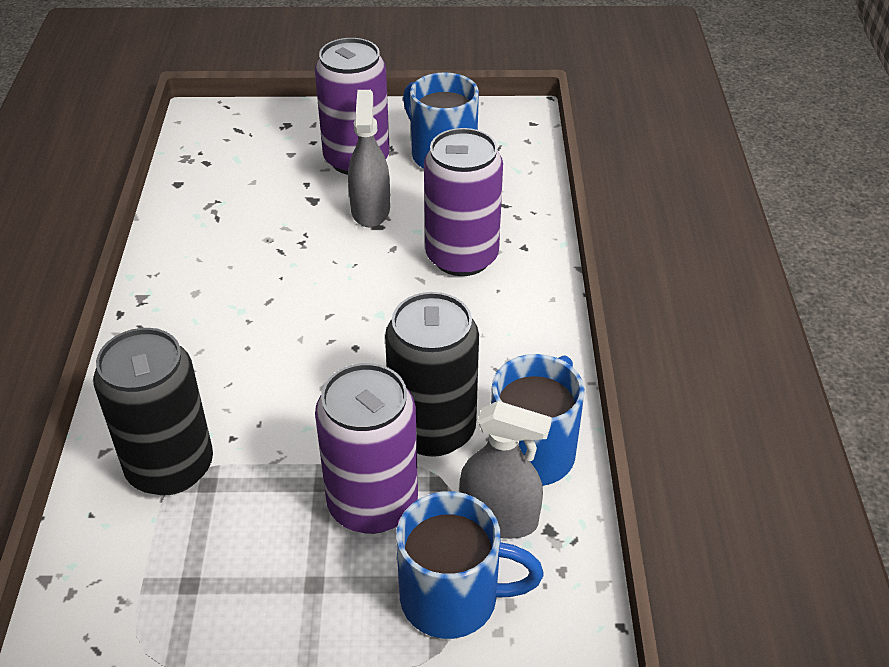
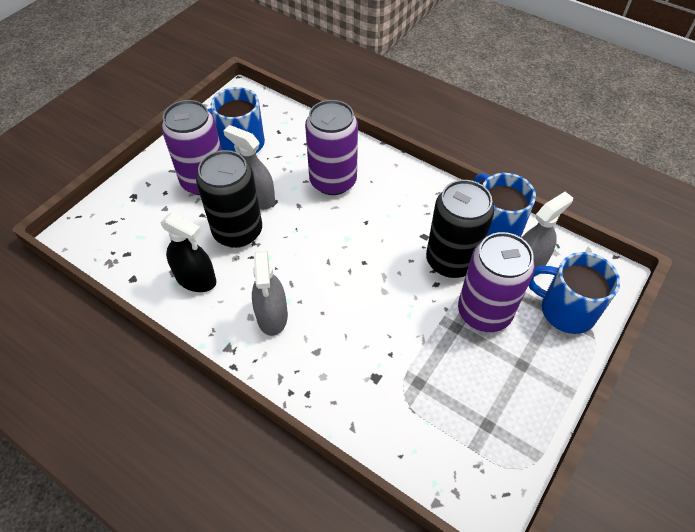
camera: 55 degrees left, 10 degrees up
(170, 467) = (392, 396): black can -> black can (238, 231)
(209, 308) = (272, 316): none -> grey spray bottle
(213, 226) = (196, 279): none -> black spray bottle
(453, 598) = (565, 310): blue mug -> blue mug turned 105 degrees counterclockwise

